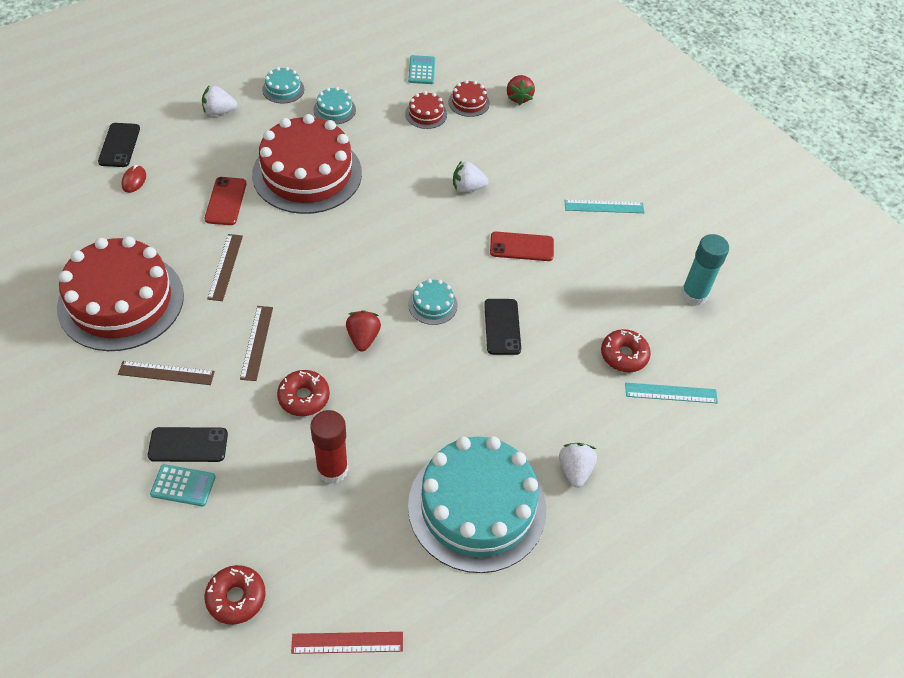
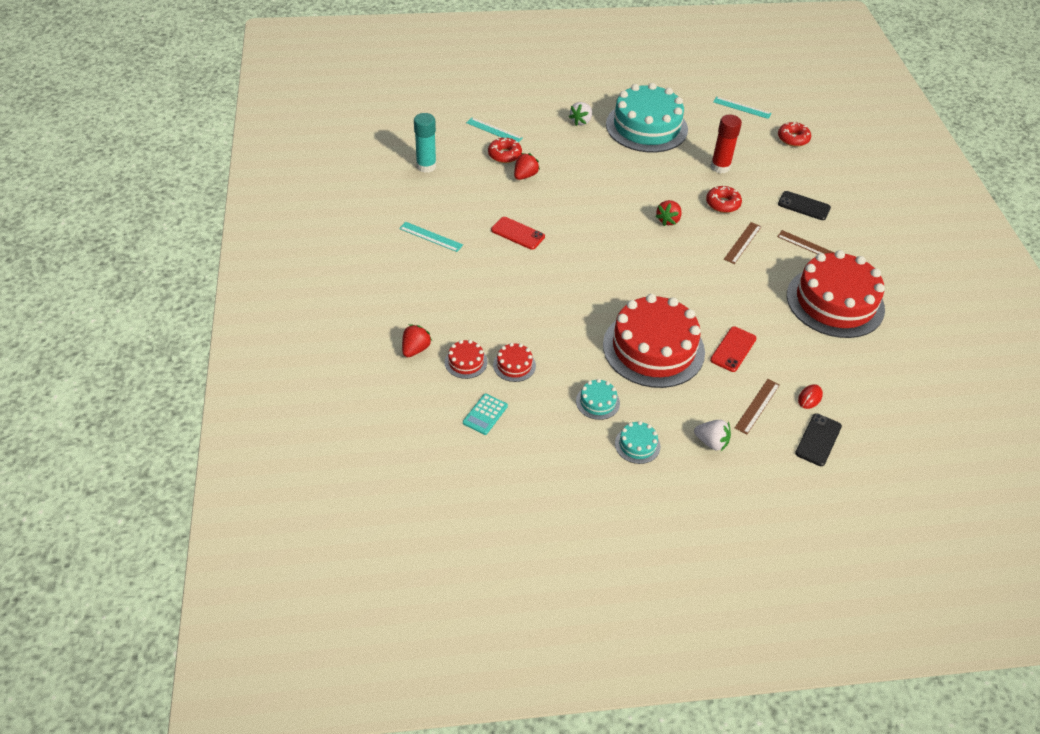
camera: 150 degrees left, 5 degrees down
(183, 486) = (811, 189): turquoise calculator -> none
(225, 267) = (749, 298): brown ruler -> brown ruler (757, 406)
(347, 642) = (742, 108): red ruler -> turquoise ruler
(432, 305) = (608, 222): turquoise cake -> none
(467, 188) = (525, 288): white strawberry -> none
(502, 327) = (570, 194): black phone -> none
(574, 332) = (525, 176): none -> red strawberry

